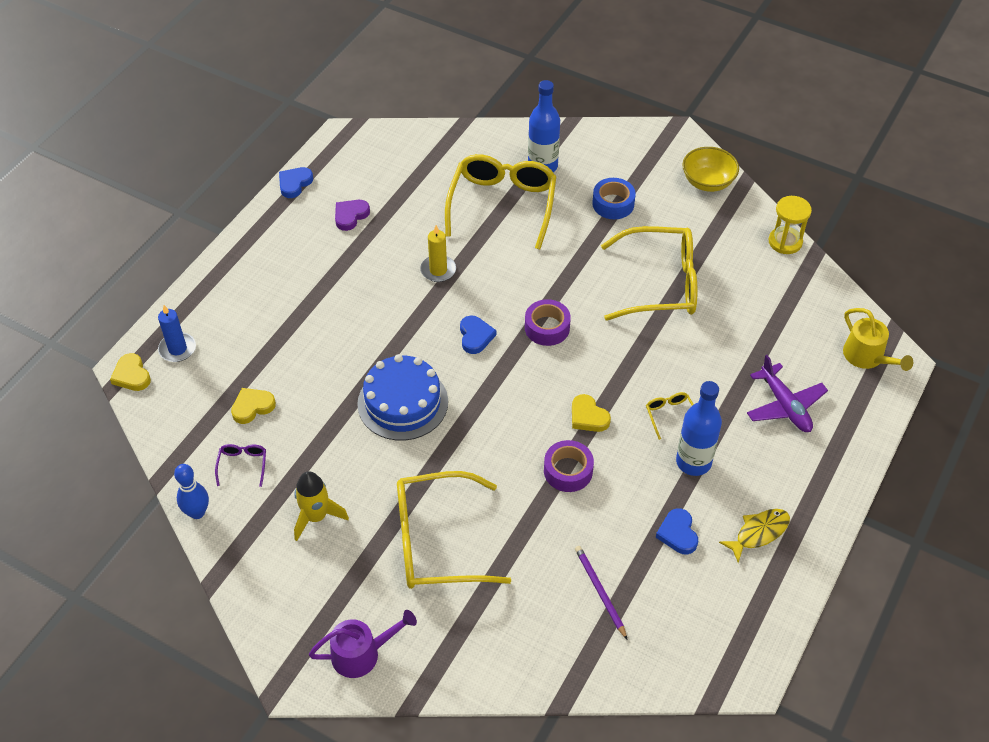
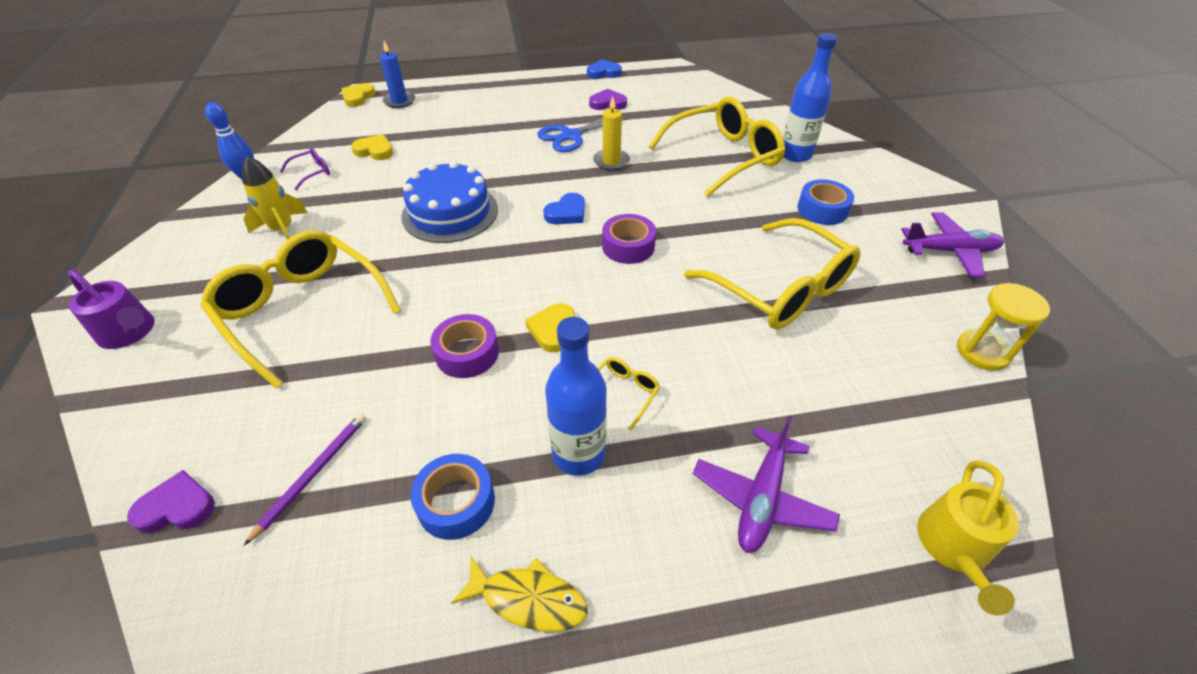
camera: 50 degrees right, 5 degrees down
(374, 270) = (571, 136): none -> blue scissors
(567, 666) = (177, 507): none -> purple heart
(678, 533) = (456, 502): blue heart -> blue tape
(707, 182) = (949, 251): yellow bowl -> purple plane

